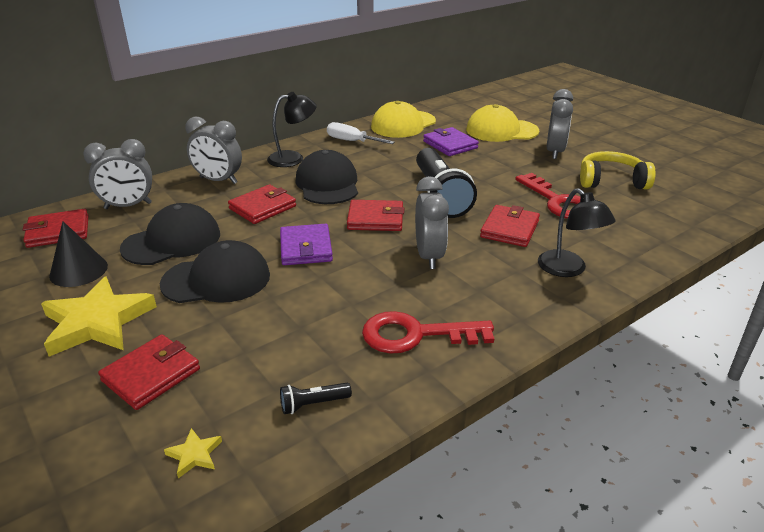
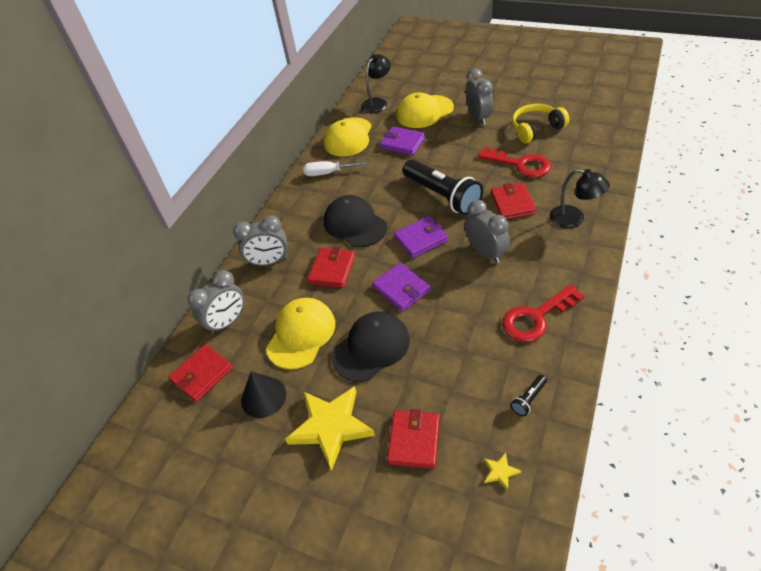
camera: 25 degrees left, 15 degrees up
(172, 241) = (301, 334): black cap -> yellow cap
(293, 158) = (302, 211): black lamp -> black lamp (377, 102)
(375, 219) = (421, 239): red wallet -> purple wallet

